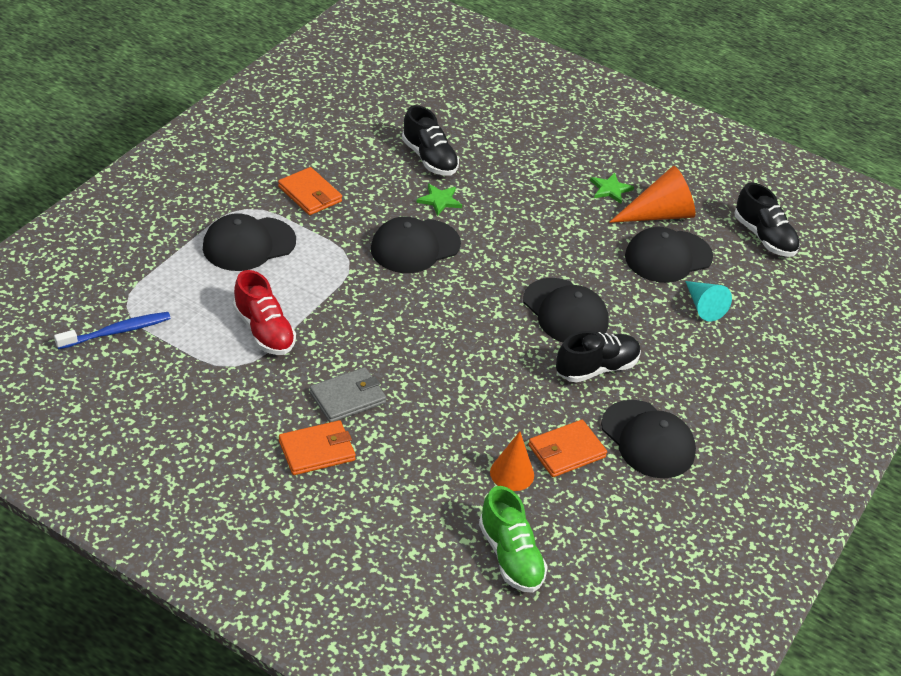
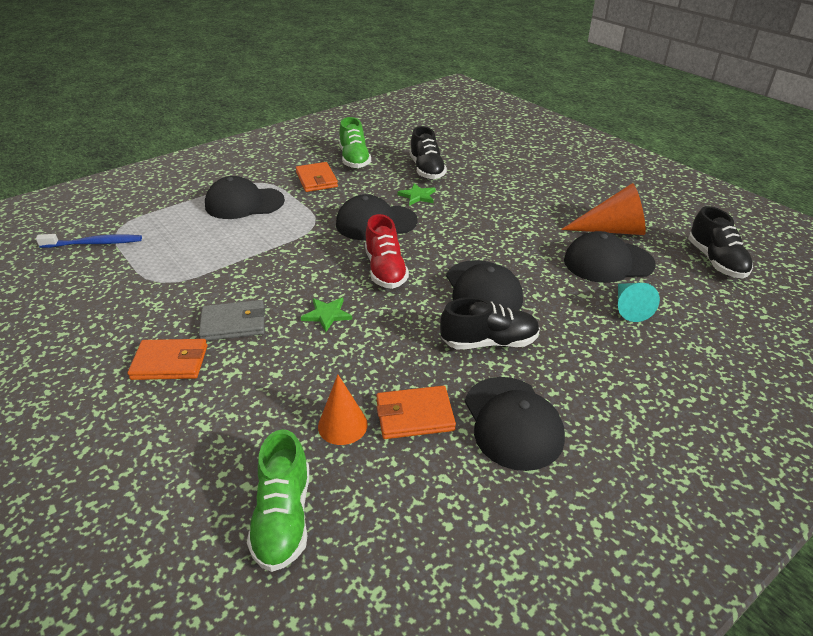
camera: 25 degrees right, 5 degrees down
(264, 331) = (206, 261): red shoe -> red shoe (385, 270)
(335, 155) = (354, 159): none -> green shoe
(610, 189) = (573, 207): green star -> green star (327, 315)

